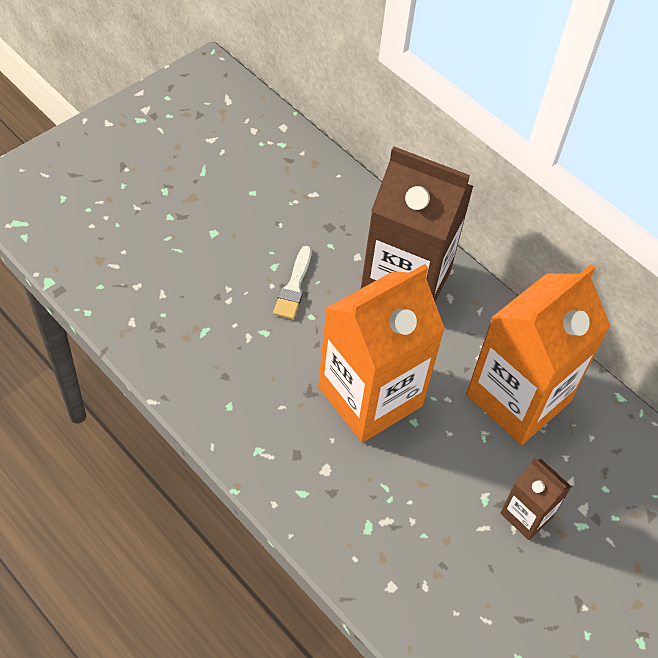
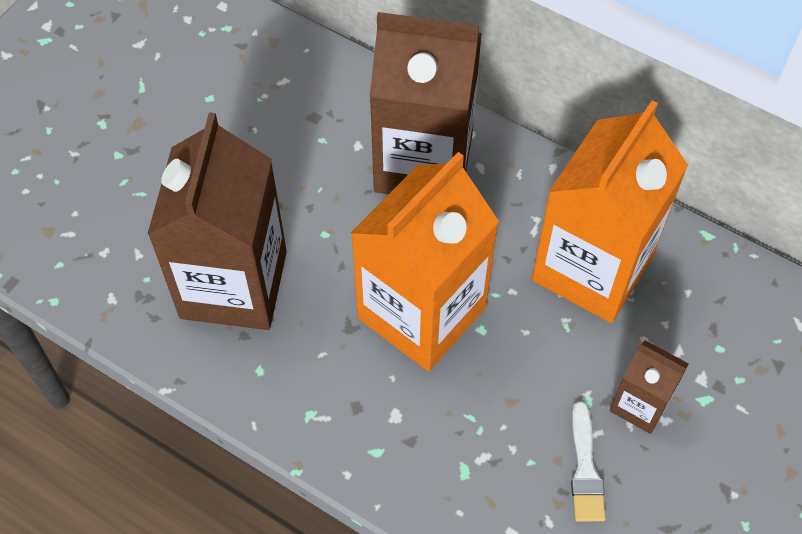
camera: 10 degrees left, 5 degrees up
(229, 336) = (233, 284): none -> brown carton
(294, 287) = (293, 203): white brush -> white brush (585, 469)

